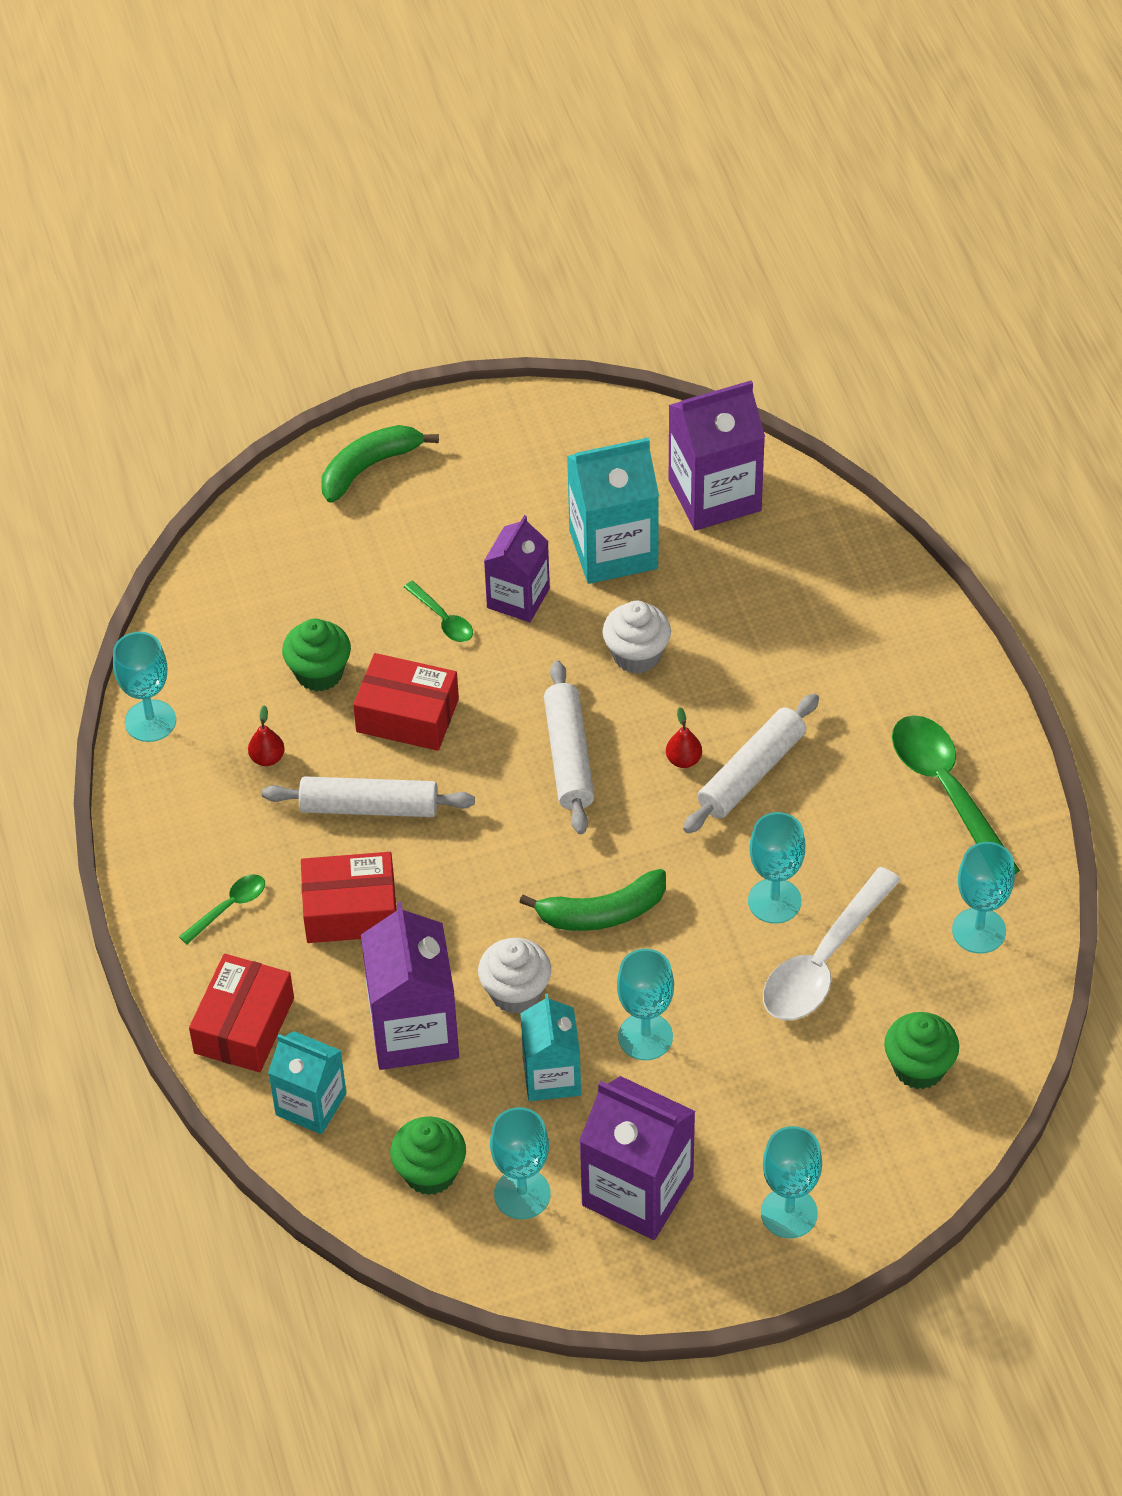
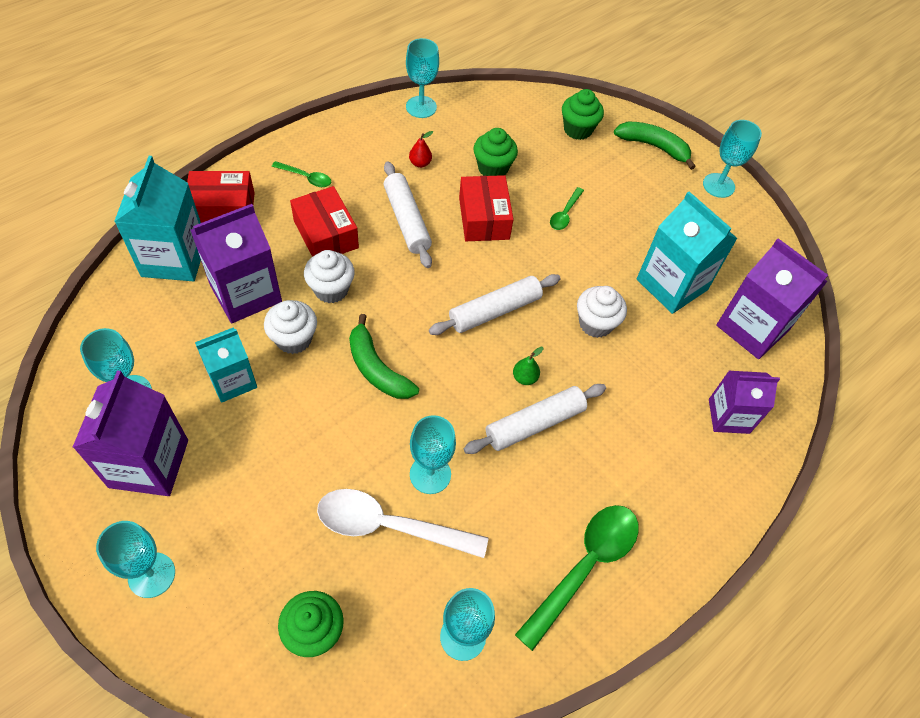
camera: 60 degrees right, 5 degrees up
(311, 1104) = (174, 258): turquoise carton -> turquoise carton, size x1.54
(430, 1172) = (136, 335): green cupcake -> green cupcake (578, 129)
(452, 929) = (331, 289): none -> white cupcake
(518, 598) = (603, 246): purple carton -> purple carton (729, 416)
(645, 1036) = (282, 427): turquoise goblet -> turquoise goblet (718, 185)
(683, 760) = (525, 378): red pear -> green pear
(751, 772) = (534, 423): white rolling pin -> white rolling pin turned 45 degrees counterclockwise

